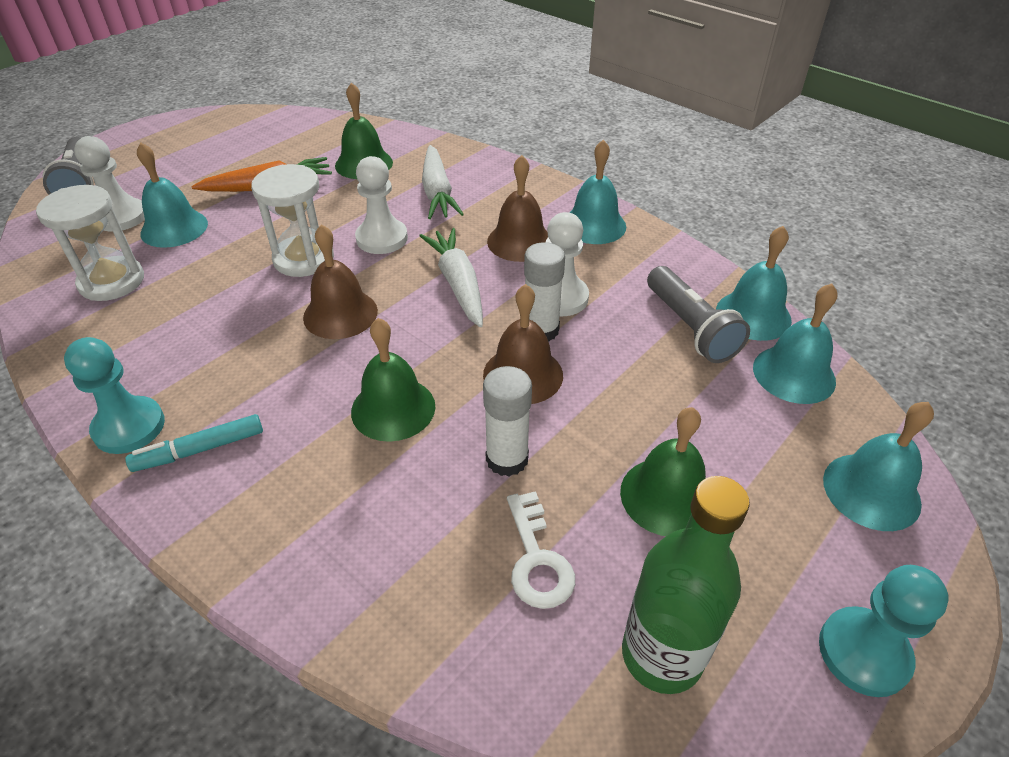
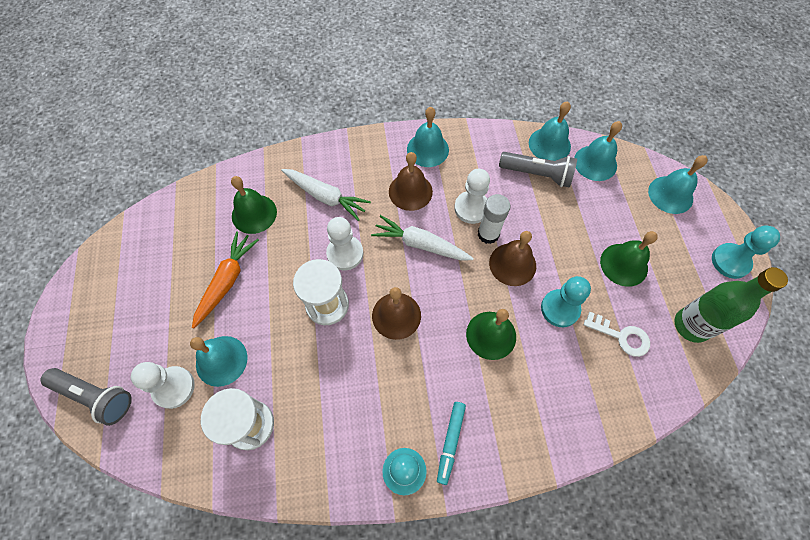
camera: 50 degrees left, 20 degrees up
(507, 459) = (560, 309): white glue stick -> turquoise pawn

